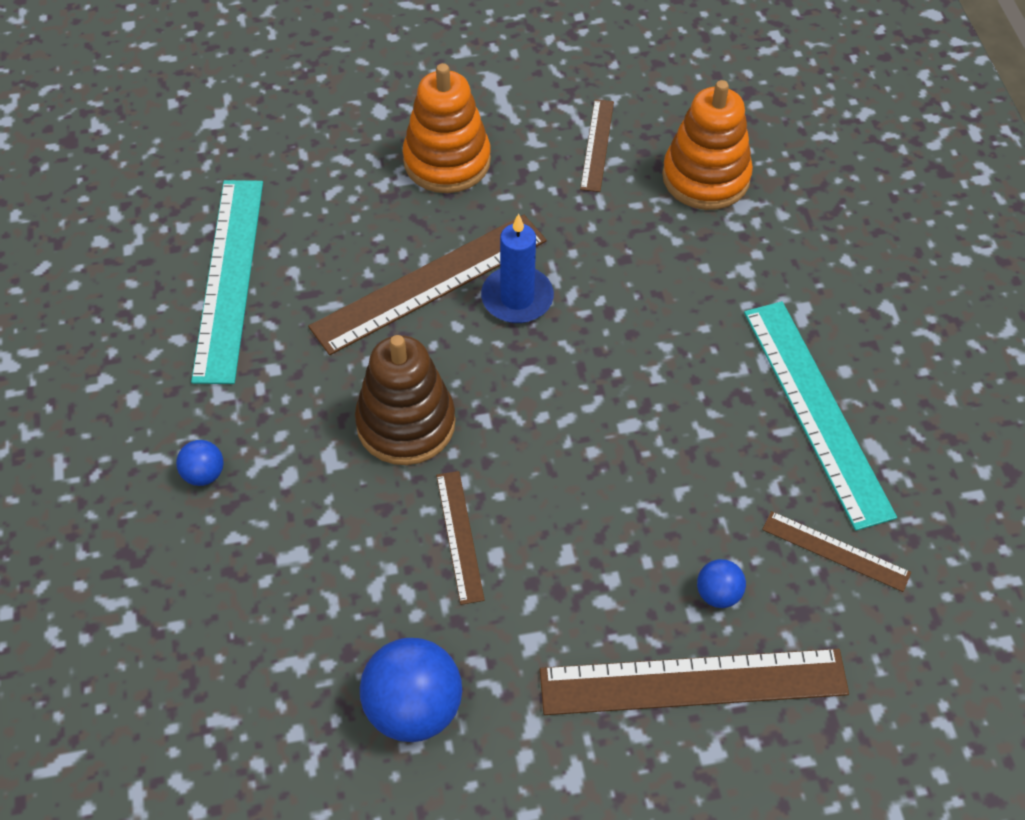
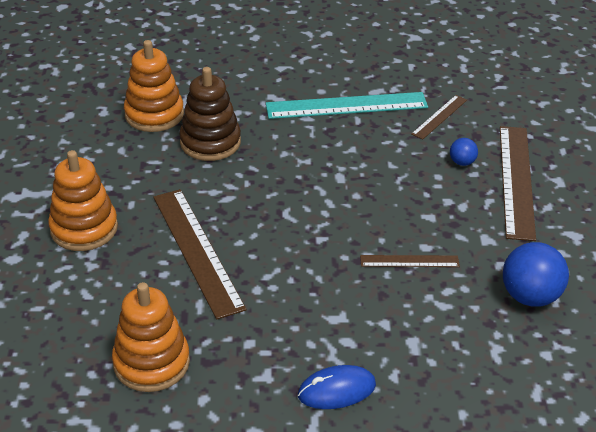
camera: 80 degrees left, 15 degrees down
(204, 474) = (336, 390): blue ball -> blue mouse
(229, 278) = (151, 362): turquoise ruler -> orange stacking toy
(406, 424) = (316, 276): brown stacking toy -> brown stacking toy (210, 142)
(517, 298) = (225, 210): blue candle -> none
(597, 145) = (103, 155): brown ruler -> none

